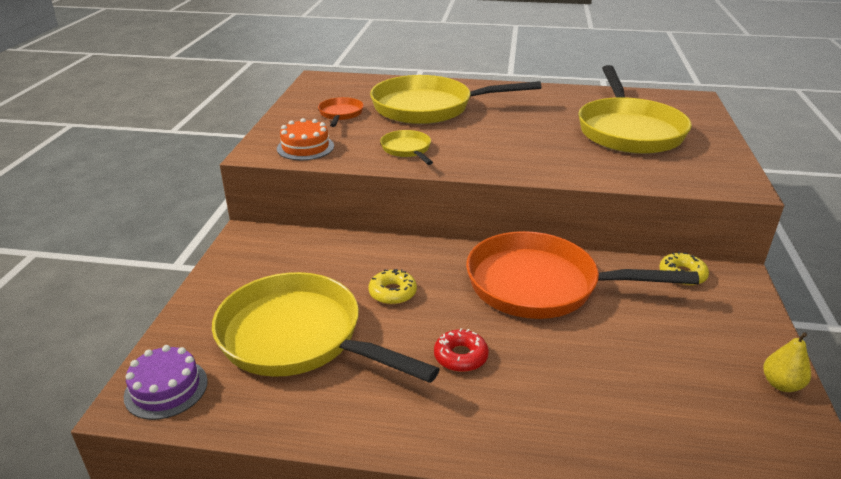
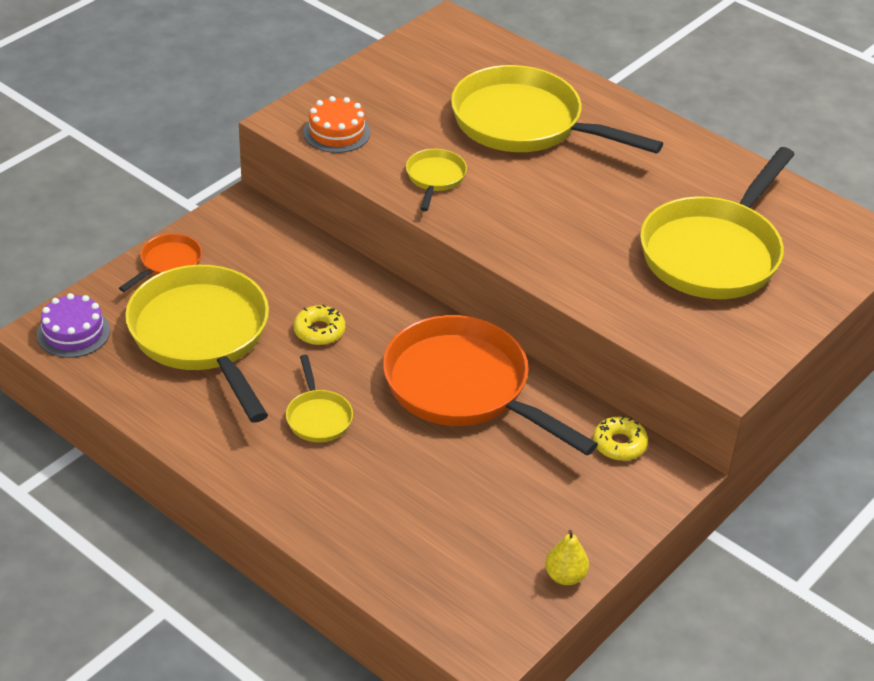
camera: 30 degrees right, 10 degrees up
(340, 114) = (417, 95): orange pan -> orange pan (168, 263)
(460, 356) = (318, 417): red donut -> yellow pan

